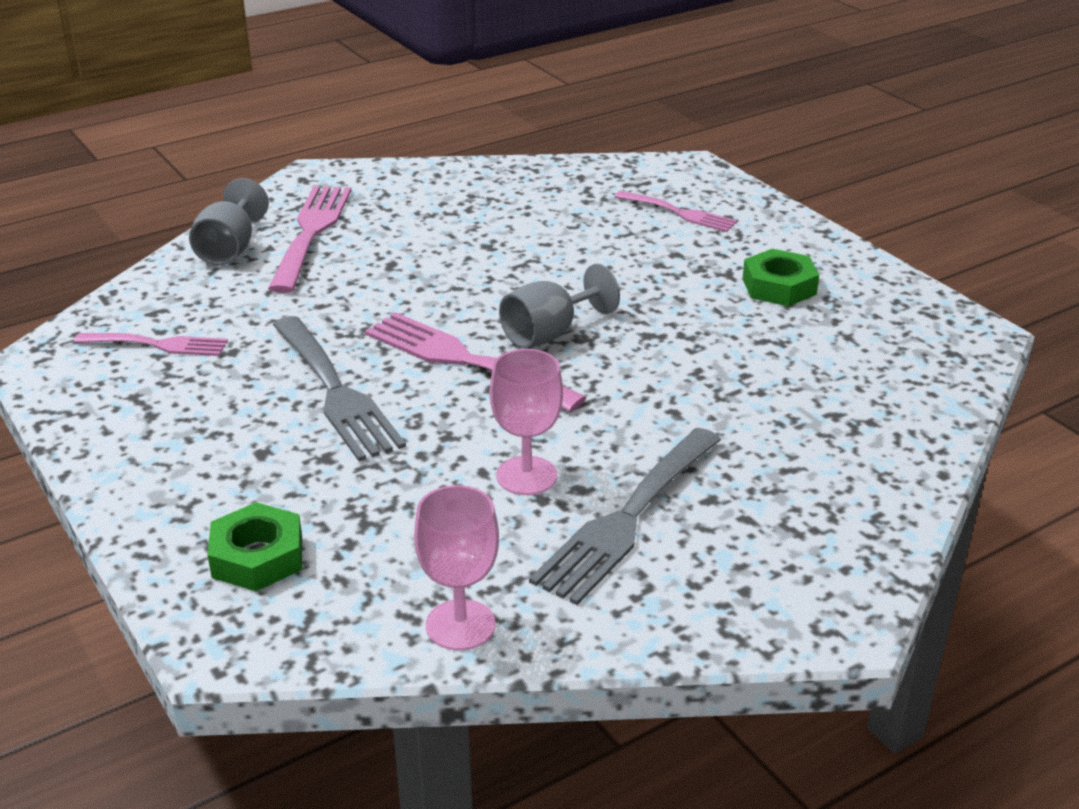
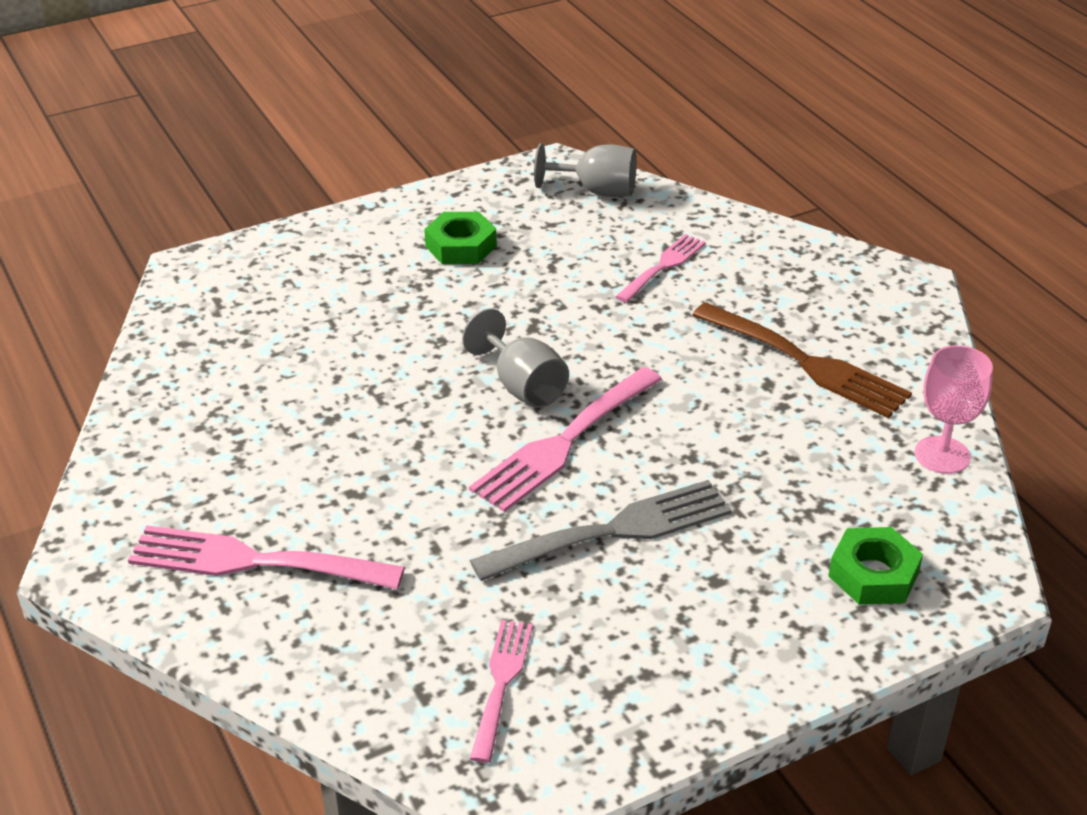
camera: 85 degrees left, 5 degrees up
(229, 249) = (277, 636): grey goblet -> grey goblet (596, 191)
(526, 476) = (751, 412): pink goblet -> none
(627, 519) = (806, 363): grey fork -> brown fork
(679, 213) = (297, 285): pink fork -> pink fork (663, 266)

